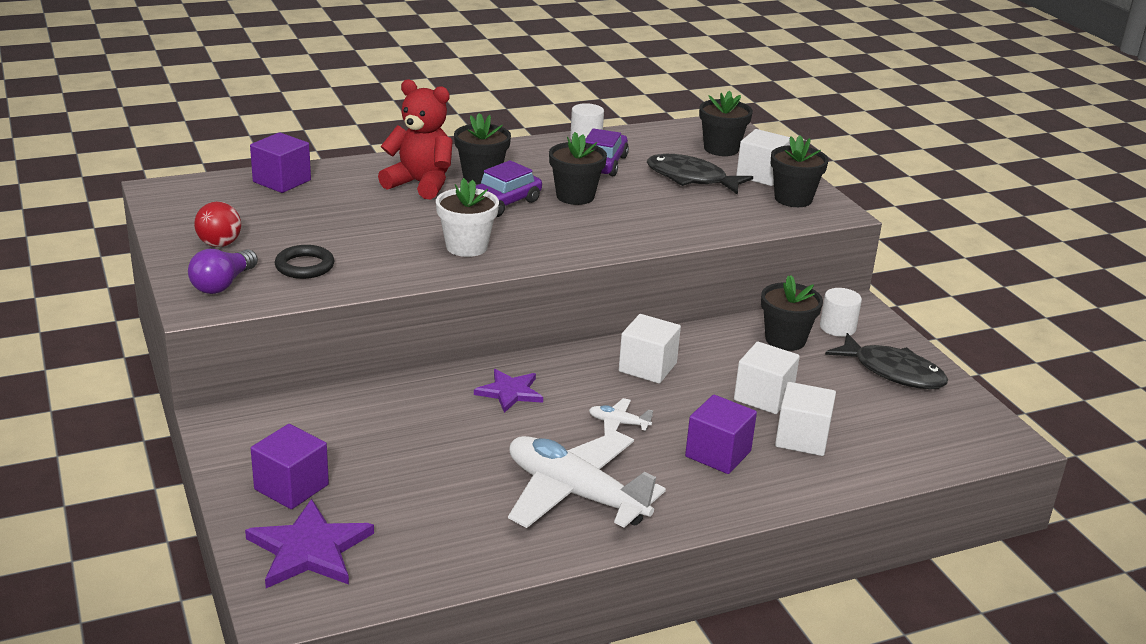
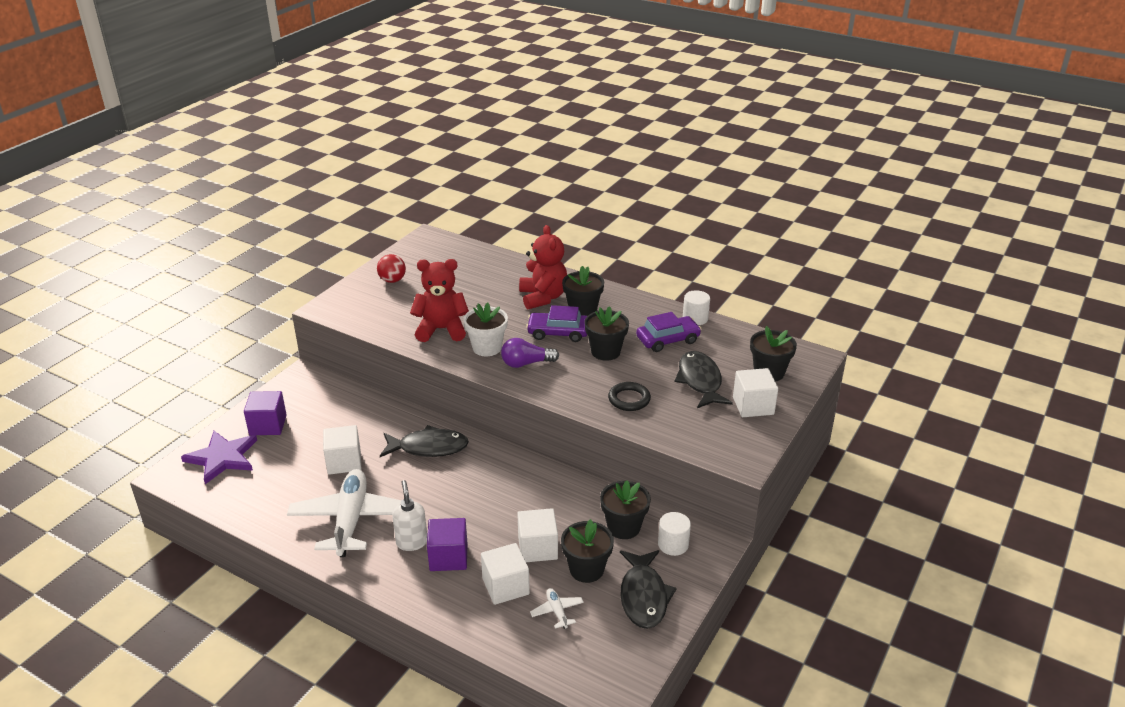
camera: 55 degrees right, 5 degrees up
(223, 284) = (353, 302): purple light bulb -> purple light bulb (526, 363)
(282, 181) = (484, 259): purple cube -> none
(304, 266) = (400, 313): black ring -> black ring (629, 399)
(385, 256) = (441, 330): none -> red teddy bear
(510, 392) = (428, 447): purple star -> black fish
(618, 423) = (440, 502): white plane -> white plane (557, 611)
(647, 367) = (516, 484): white cube -> white cube (344, 462)
(665, 467) = (412, 542): none -> white soap dispenser
(793, 199) = (735, 434): black flower pot -> black flower pot (586, 569)

